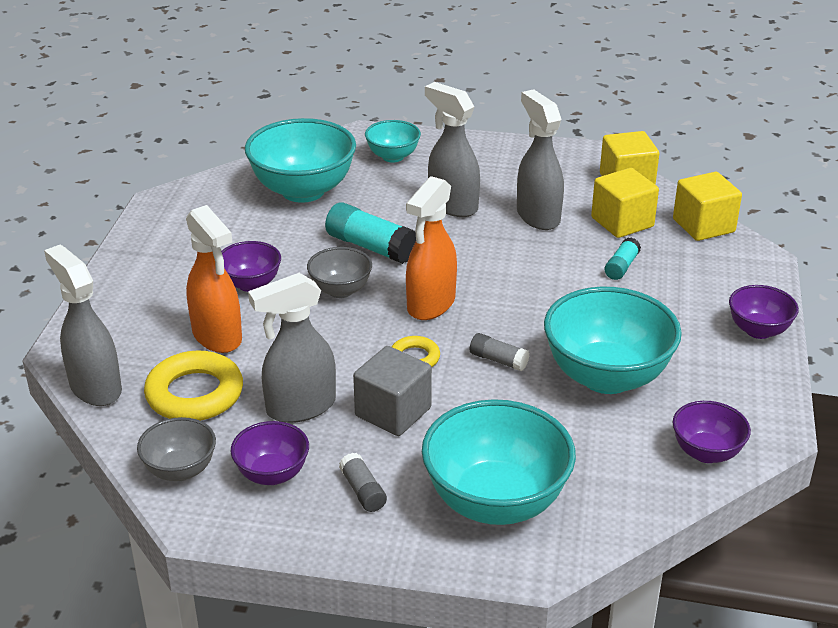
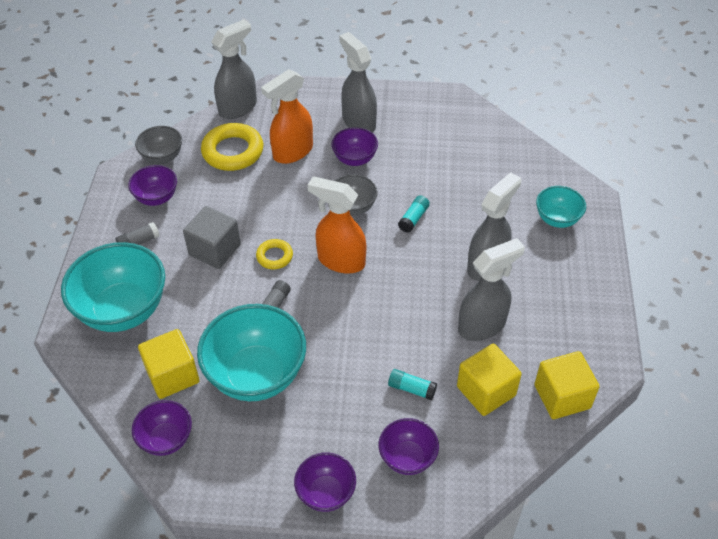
camera: 85 degrees right, 15 degrees up
(300, 407) = (219, 202): grey spray bottle -> grey spray bottle (358, 122)
(303, 191) = (486, 170): turquoise bowl -> none
(371, 247) = (413, 218): turquoise glue stick -> turquoise glue stick, size x0.56
(703, 226) = (494, 460): yellow cube -> yellow cube (172, 375)
(708, 276) = (407, 458): none -> purple bowl

